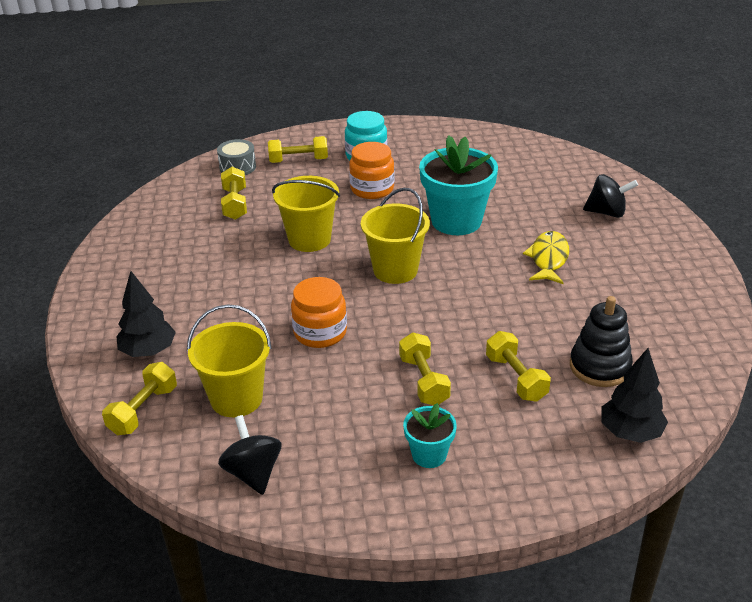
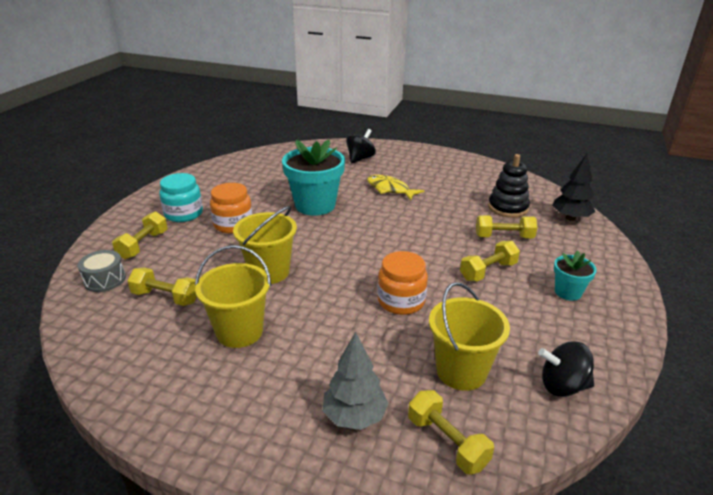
camera: 65 degrees left, 5 degrees down
(148, 351) = (354, 416): black tree -> grey tree
(395, 270) = (350, 245): yellow bucket -> yellow bucket (239, 331)
(424, 381) = (488, 271): yellow dumbbell -> yellow dumbbell turned 45 degrees counterclockwise

